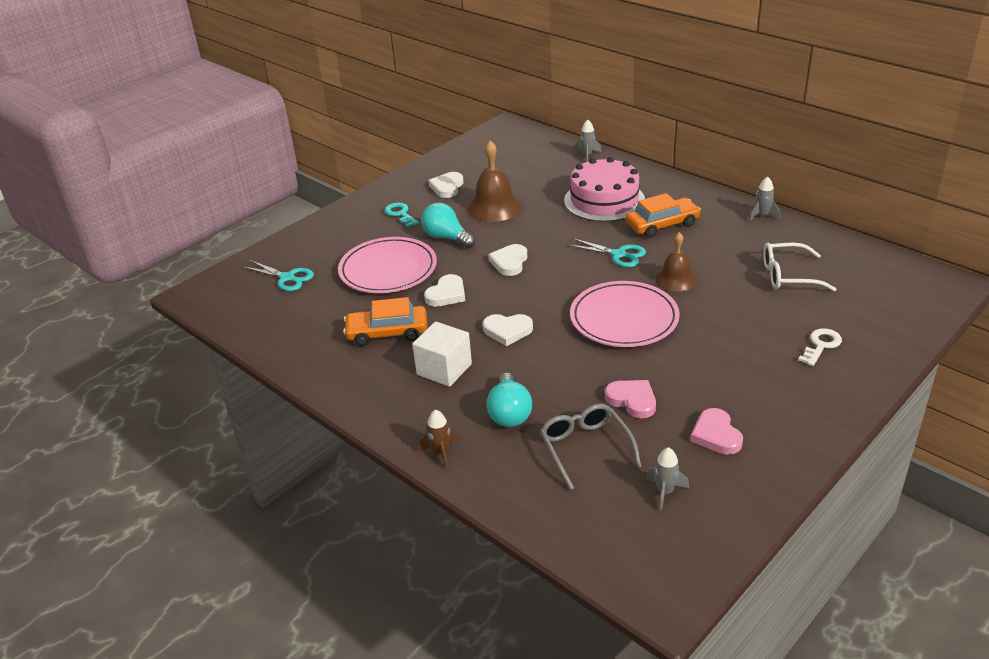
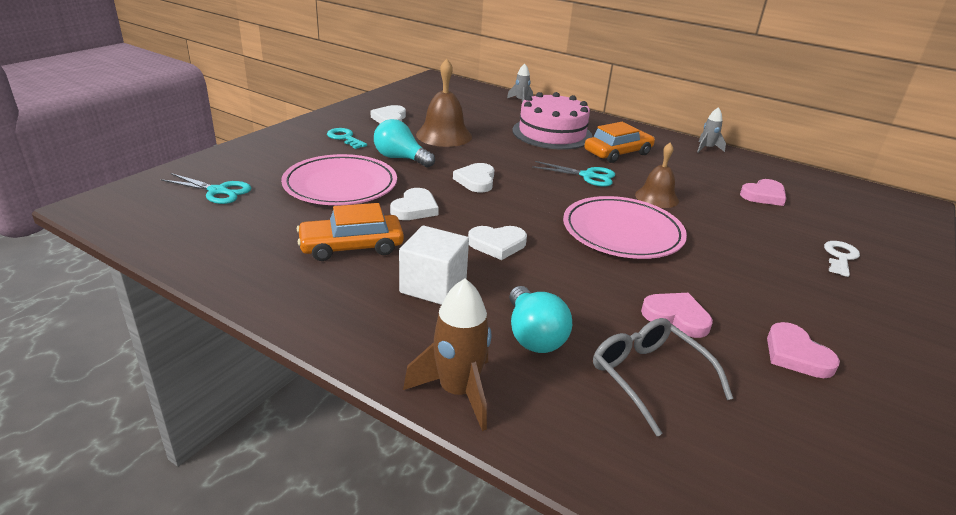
camera: 15 degrees left, 5 degrees down
(441, 453) = (458, 392): brown rocket -> brown rocket, size x1.66
(665, 492) = (780, 432): grey rocket -> none
(788, 275) = (763, 195): white glasses -> pink heart

